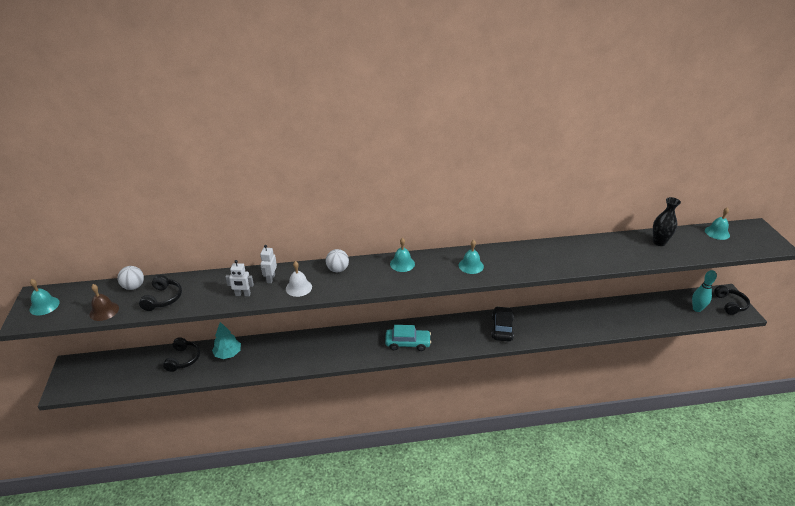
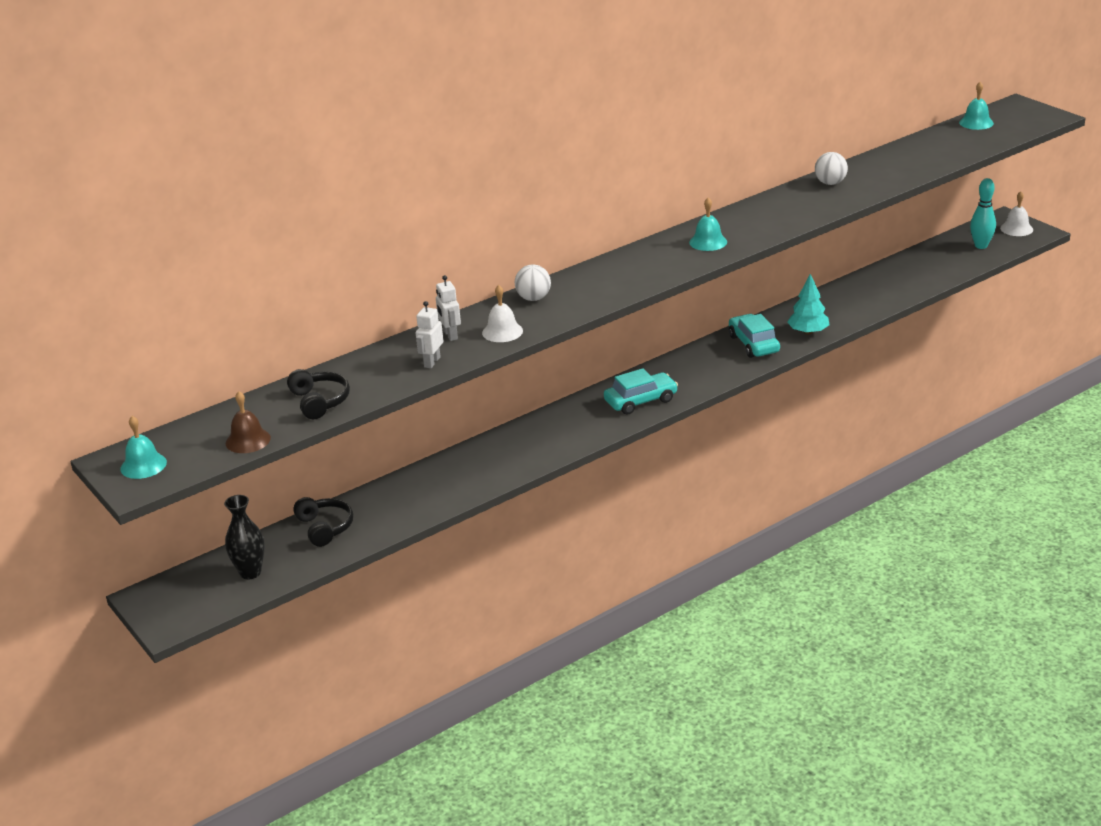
camera: 25 degrees left, 5 degrees down
(134, 287) = (255, 405): white ball -> white ball (830, 183)
(228, 354) = (388, 499): turquoise tree -> turquoise tree (808, 332)
(243, 294) = (432, 362): white robot -> white robot turned 135 degrees clockwise
(402, 264) = (615, 267): turquoise bell -> none
(502, 328) = (753, 344): black car -> turquoise car
(659, 242) = (917, 152): black vase -> black vase (250, 572)
(730, 304) = (1016, 229): black headphones -> white bell

